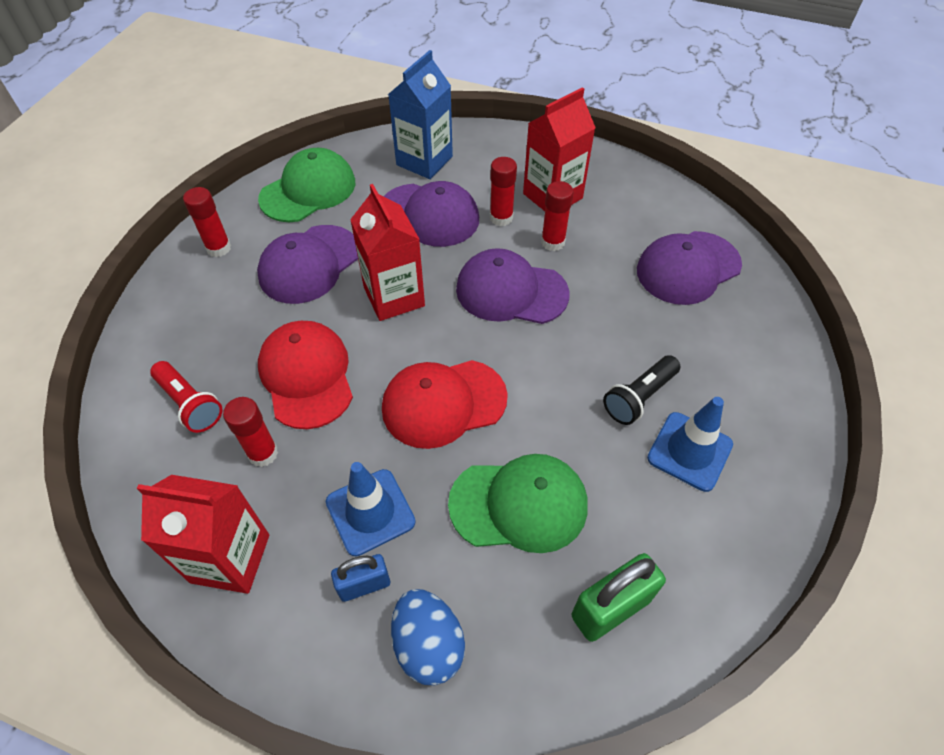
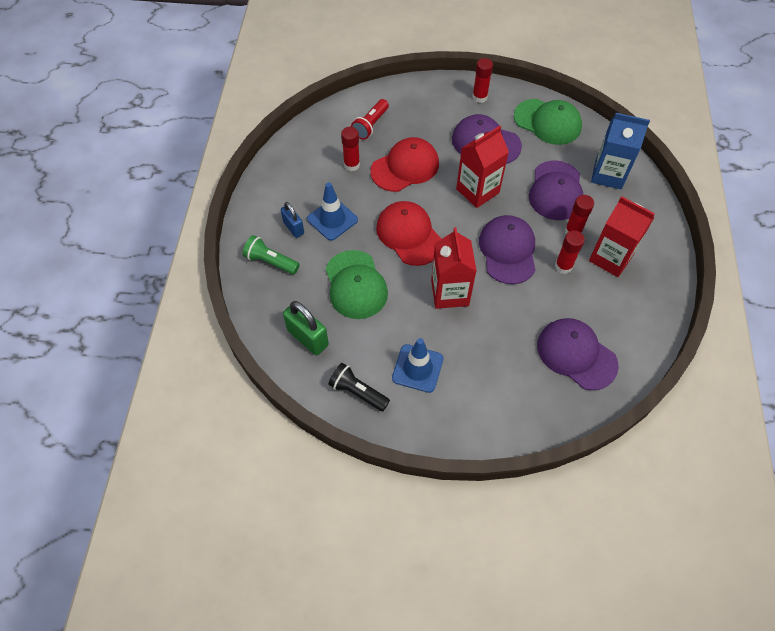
camera: 75 degrees right, 5 degrees up
(230, 558) = (293, 172): red carton -> red carton (450, 293)
(428, 645) = (271, 261): blue egg -> green flashlight
(639, 397) = (449, 336): black flashlight -> black flashlight (358, 392)

